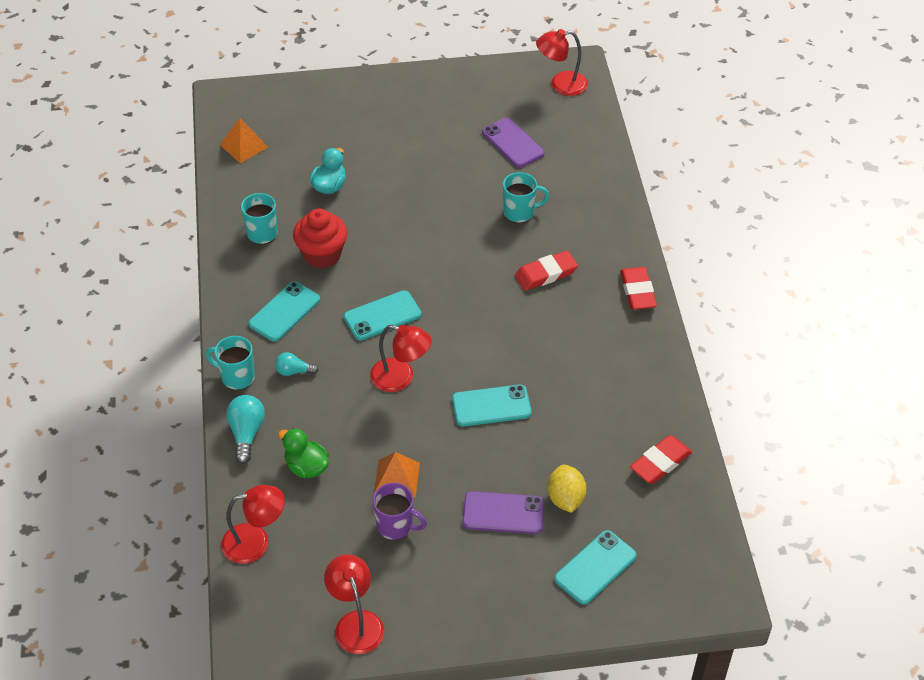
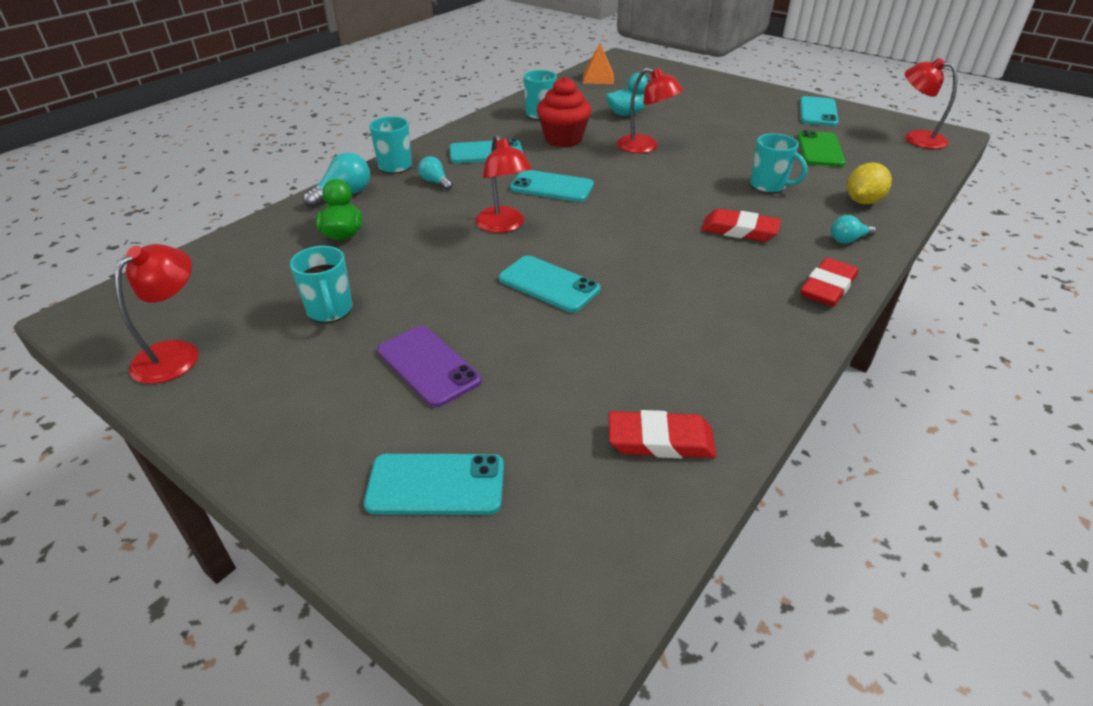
camera: 45 degrees right, 10 degrees down
(255, 542) = (228, 253): red lamp -> red lamp (645, 147)
(396, 478) = (389, 281): orange pyramid -> none
(396, 526) = (330, 311): purple mug -> turquoise mug
(467, 89) = (818, 112): none -> turquoise phone
(513, 143) = (820, 149): purple phone -> green phone
(565, 498) = (505, 398): yellow lemon -> yellow lemon (862, 201)
(613, 238) = (848, 240): none -> turquoise light bulb

